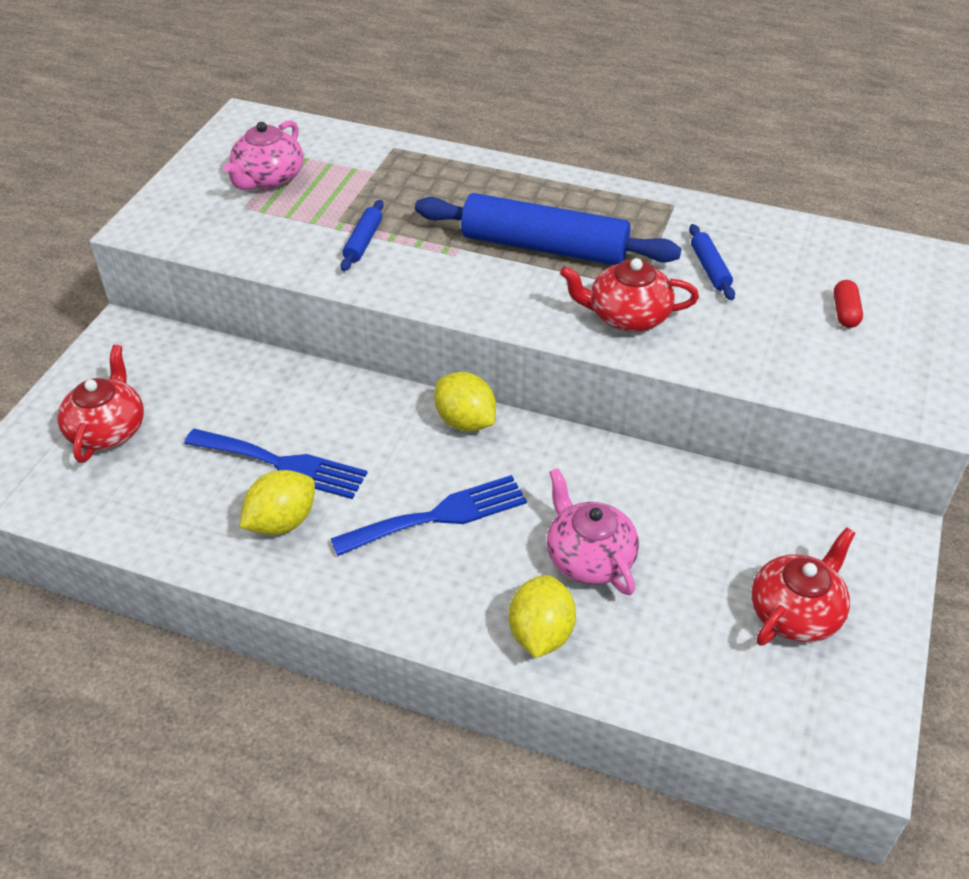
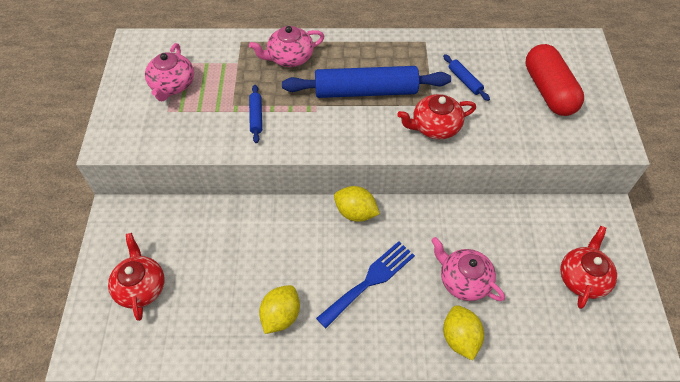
camera: 20 degrees left, 10 degrees up
(283, 464) = (262, 276): blue fork -> none
(453, 181) = (289, 57): none -> pink teapot
(845, 313) = (548, 91): red capsule -> red capsule, size x2.40

